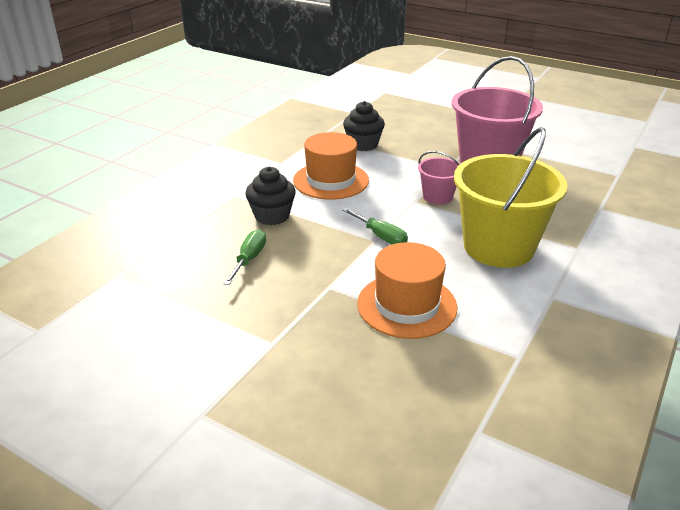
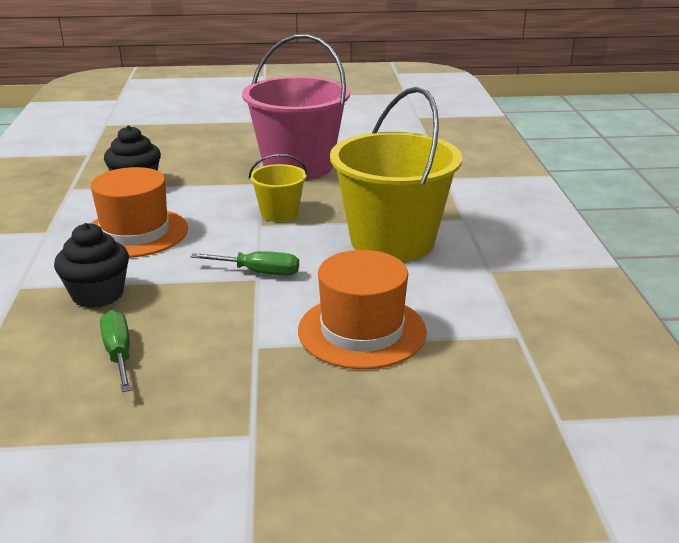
camera: 35 degrees left, 5 degrees down
(437, 197) = (279, 213): pink bucket -> yellow bucket

